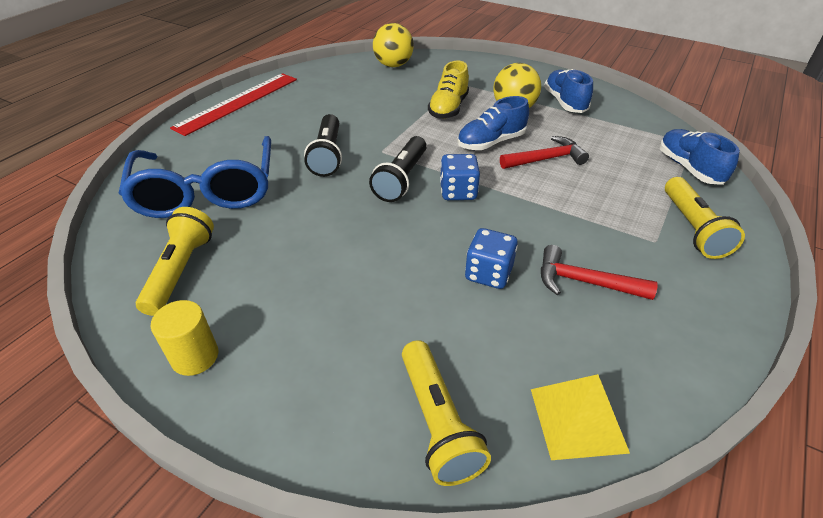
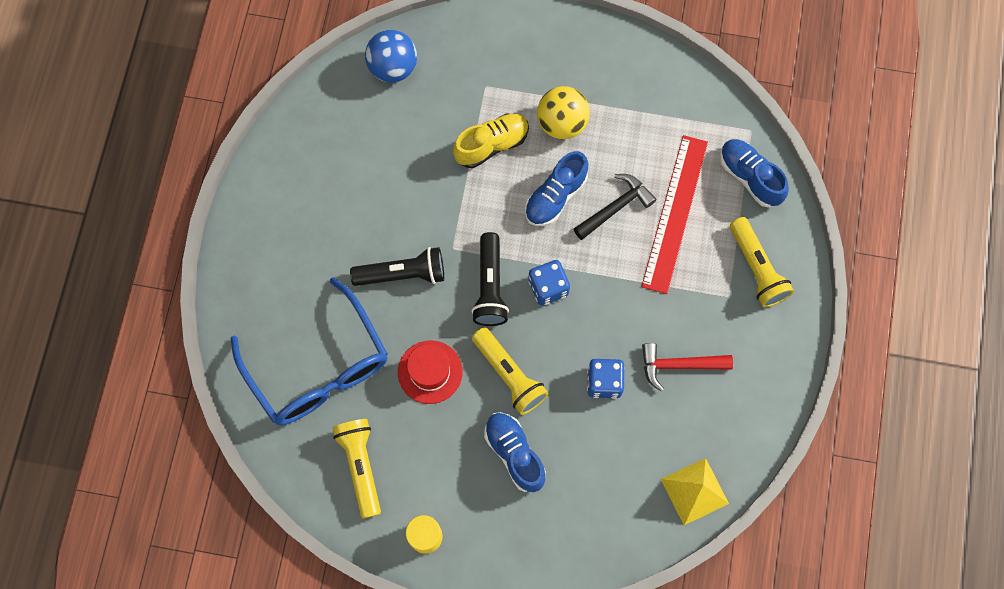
camera: 20 degrees left, 30 degrees up
(237, 102) = (254, 212): red ruler -> red ruler (675, 213)
(306, 219) = (430, 372): none -> red hat
(327, 155) = (403, 274): black flashlight -> black flashlight turned 75 degrees counterclockwise
(393, 65) = (393, 67): yellow ball -> blue ball
(437, 422) = (609, 525): yellow flashlight -> yellow flashlight (509, 375)
(448, 108) = (492, 145): yellow shoe -> yellow shoe turned 120 degrees counterclockwise
(546, 159) = (615, 207): red hammer -> black hammer
(565, 102) = (613, 91): blue shoe -> blue shoe (514, 453)

